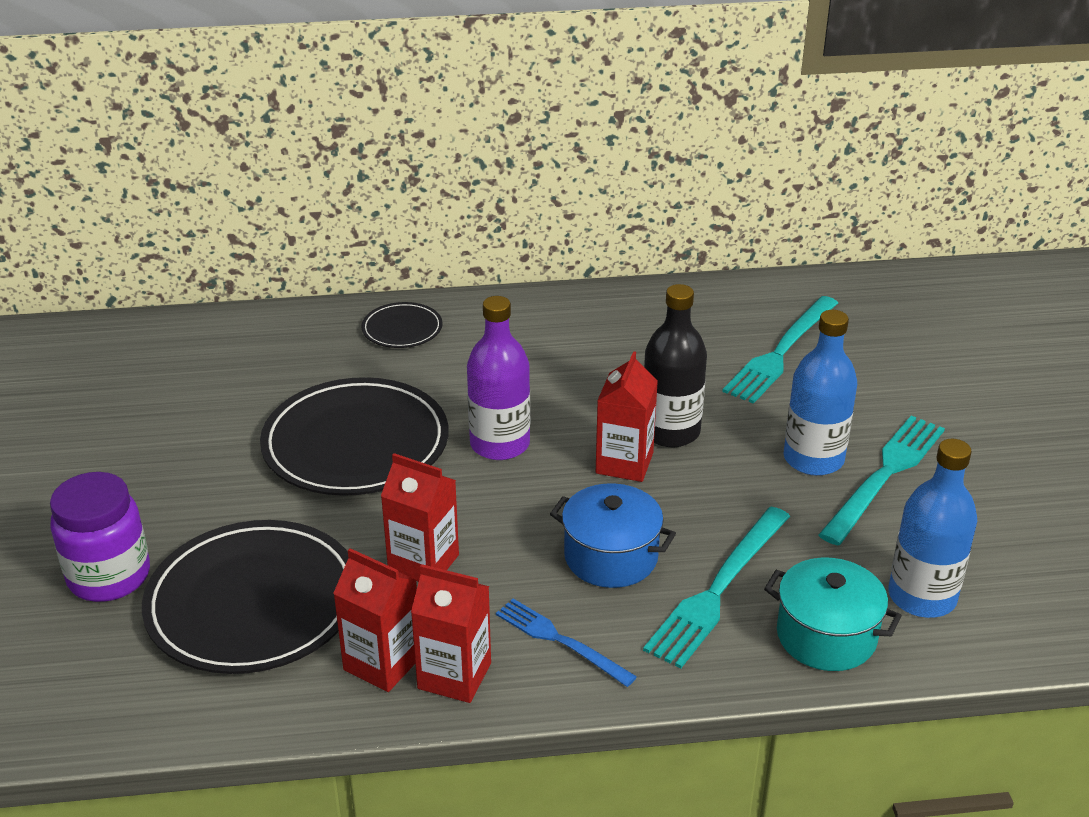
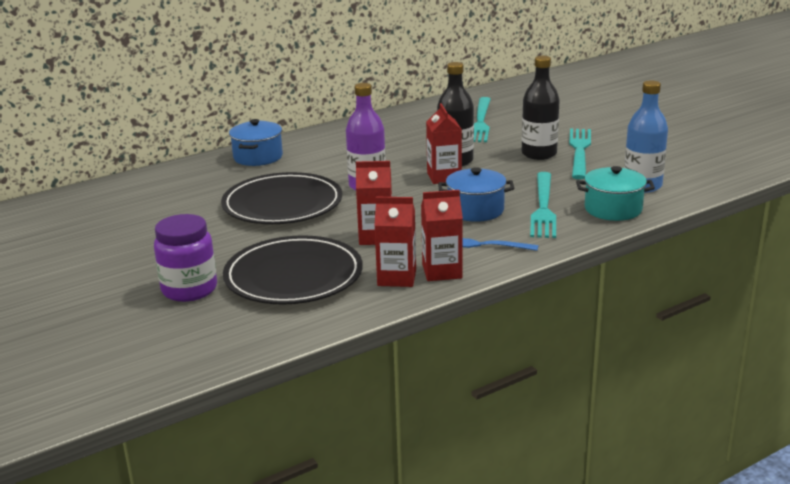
camera: 25 degrees left, 10 degrees down
(402, 329) = (258, 157): black plate -> blue pot
(813, 459) = (539, 154): blue bottle -> black bottle

